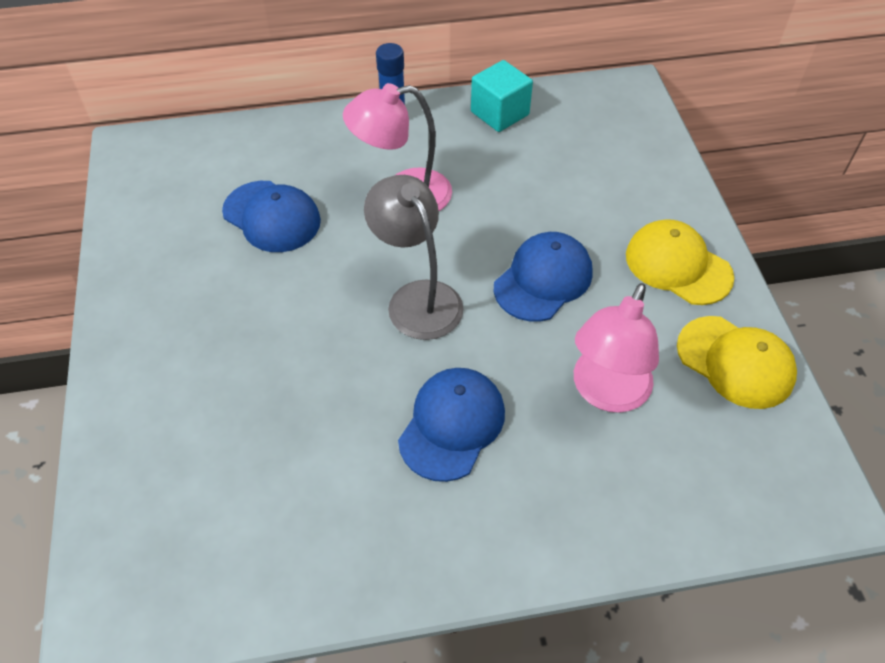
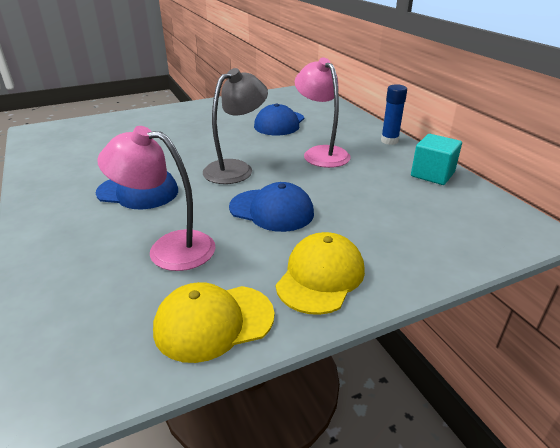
camera: 75 degrees right, 20 degrees down
(735, 362) = (214, 322): yellow cap -> yellow cap turned 45 degrees clockwise

